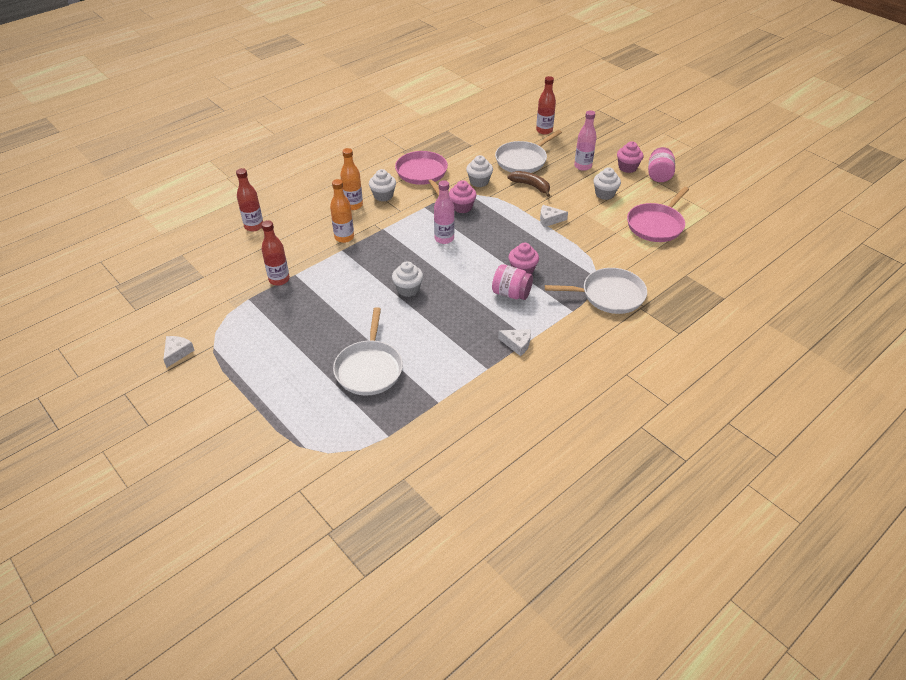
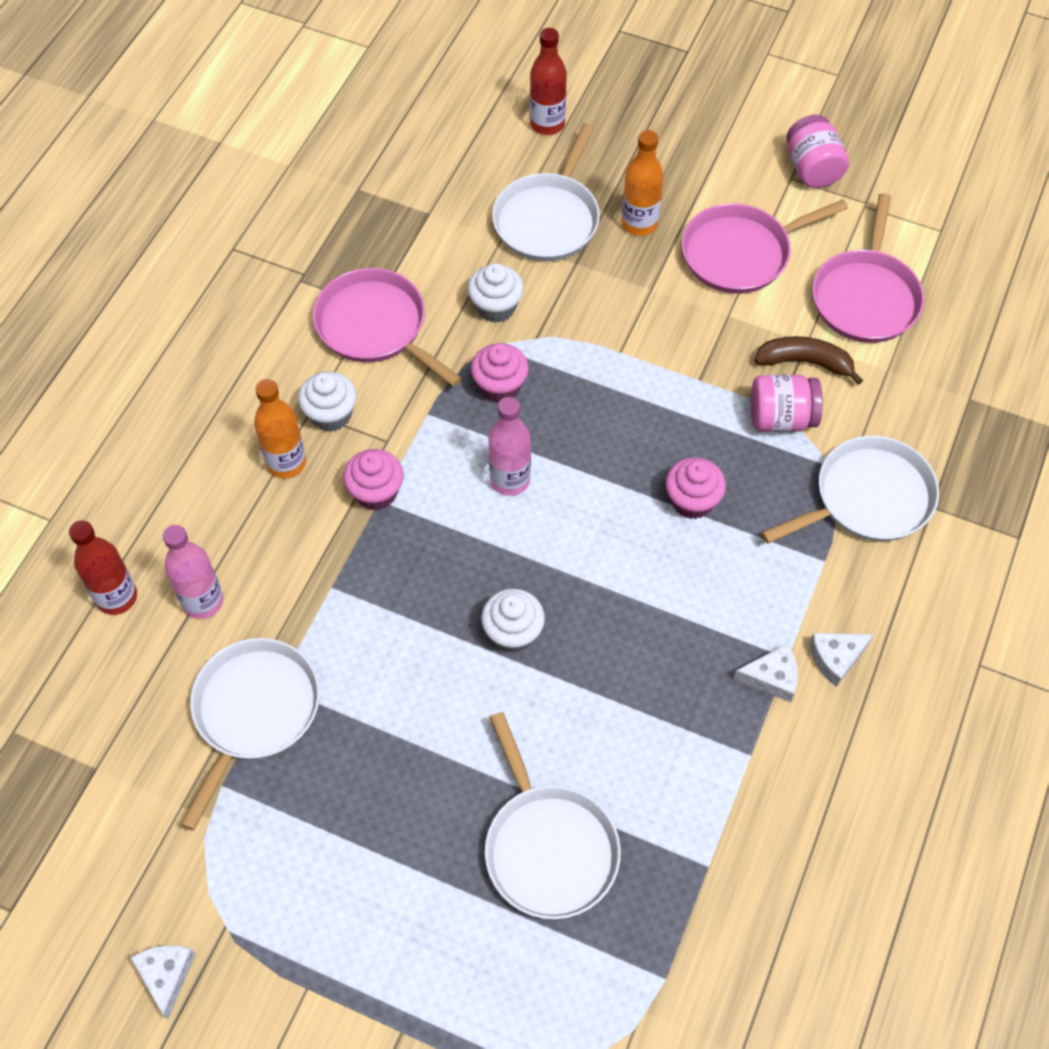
camera: 25 degrees left, 15 degrees up
(279, 279) = (254, 712): red bottle -> white pan
(344, 237) = (317, 553): orange bottle -> orange bottle (639, 224)
(511, 293) = (701, 565): pink jar -> pink jar (781, 418)
(531, 186) = (598, 282): brown banana -> brown banana (805, 362)
(549, 219) = (676, 356): white cheese -> white cheese (836, 658)
(582, 166) = (666, 195): pink bottle -> pink bottle (203, 601)
(604, 194) = (741, 253): white cupcake -> pink pan
(627, 167) = (748, 169): pink cupcake -> pink cupcake (376, 492)

